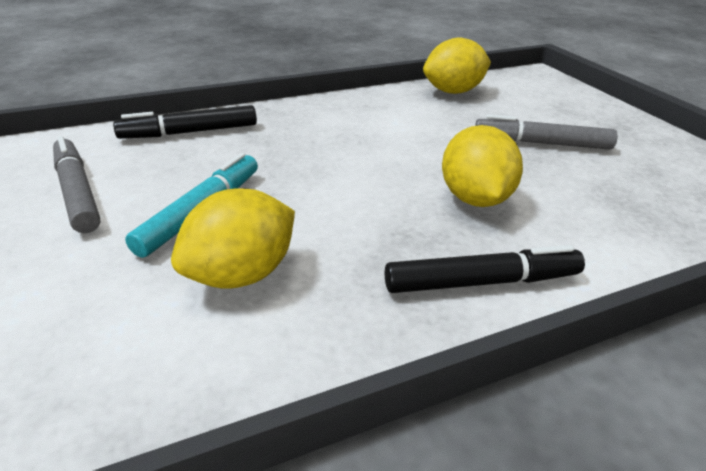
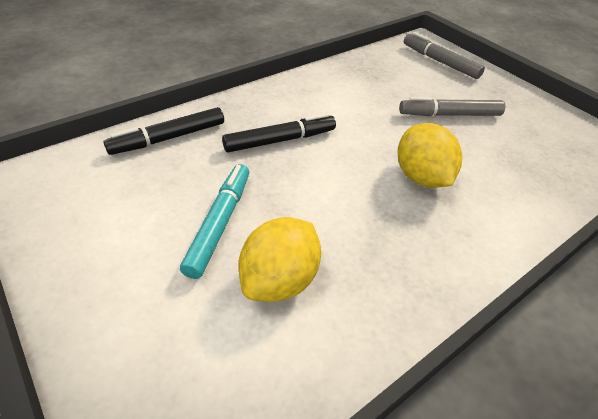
camera: 15 degrees left, 10 degrees up
(77, 192) = (102, 219): grey marker -> grey marker (440, 62)
(453, 91) = (366, 67): yellow lemon -> none
(481, 282) = (452, 254): black marker -> black marker (280, 140)

